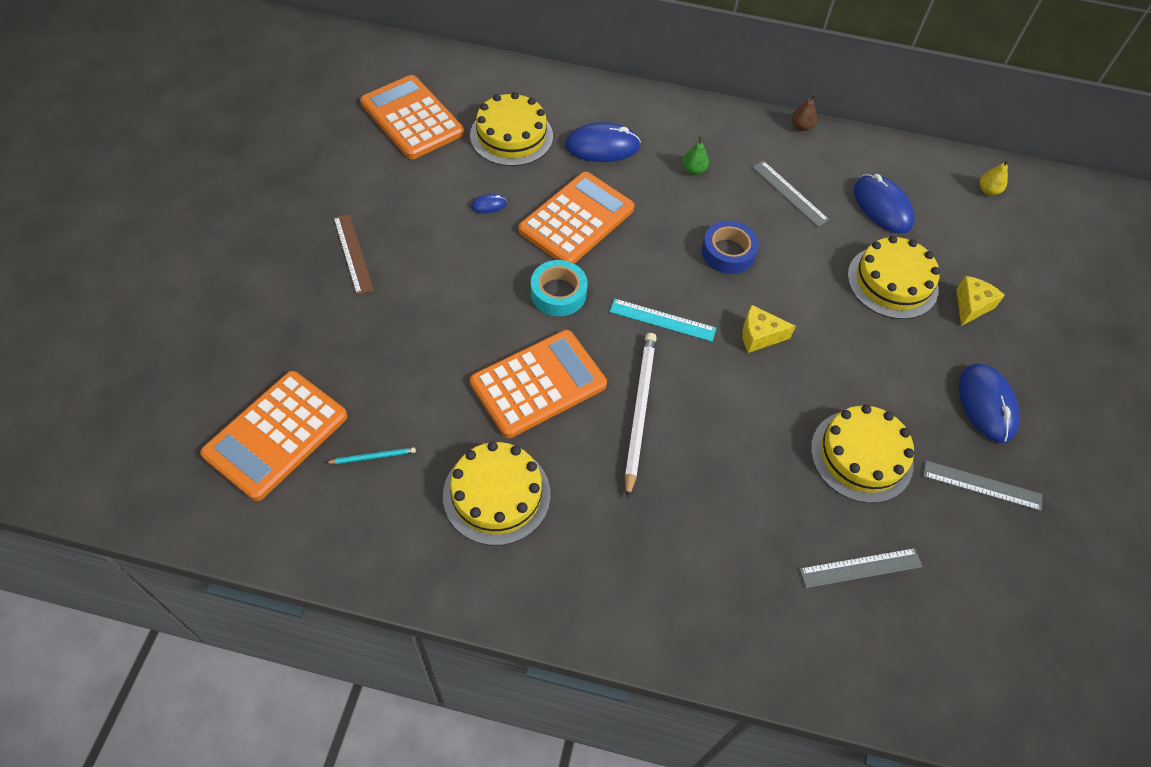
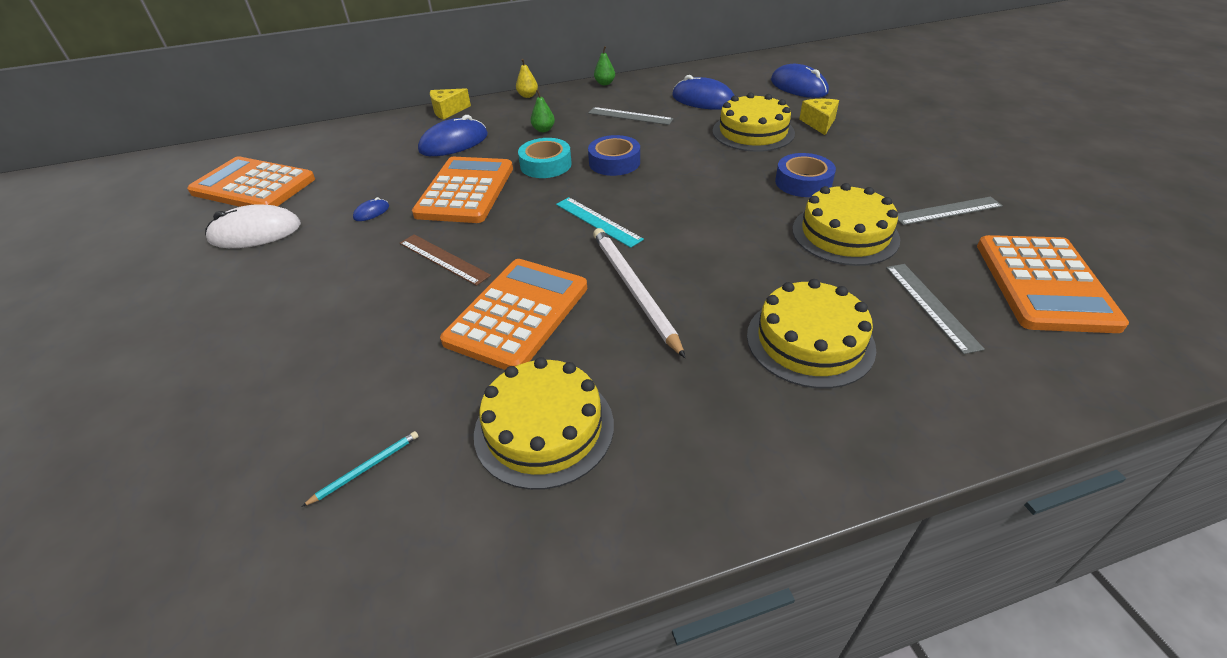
camera: 25 degrees left, 15 degrees down
(276, 435) = (212, 513): orange calculator -> orange calculator (1044, 284)
(352, 253) = (237, 300): brown ruler -> brown ruler (443, 259)
(392, 181) = (255, 232): none -> white mouse
(511, 136) = (364, 164): yellow cake -> yellow cake (810, 341)
(558, 293) = (486, 242): turquoise tape -> turquoise tape (545, 165)
(662, 320) = (598, 221): turquoise ruler -> turquoise ruler turned 60 degrees clockwise
(759, 336) = (688, 198): yellow cheese -> yellow cheese (448, 111)
(801, 127) = (605, 83): brown pear -> green pear
(860, 567) = (931, 306): grey ruler -> grey ruler turned 60 degrees counterclockwise
(880, 375) = (803, 182): none -> blue tape
(986, 404) = (892, 166): blue mouse -> blue mouse (798, 86)
(988, 190) = (763, 70): yellow pear -> yellow pear (528, 96)

